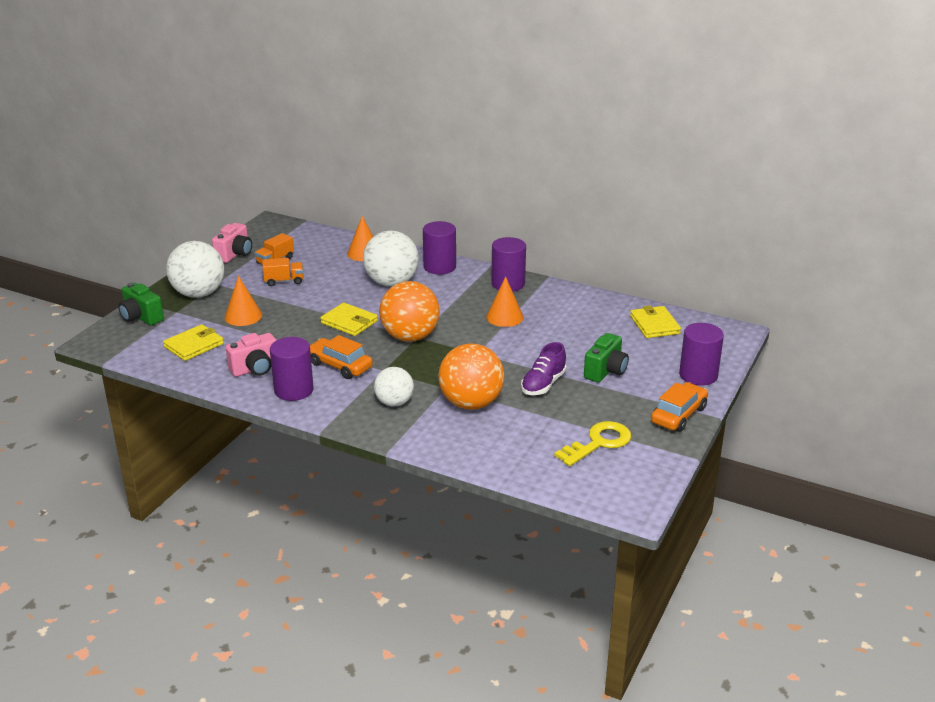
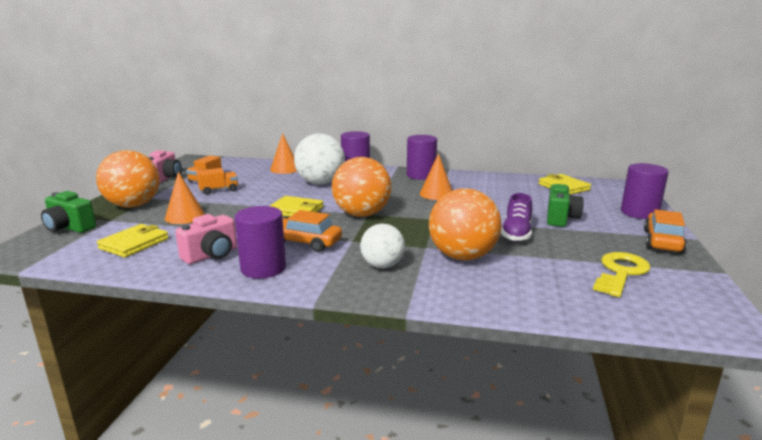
camera: 15 degrees left, 10 degrees down
(198, 294) = (133, 205): white ball -> orange ball

